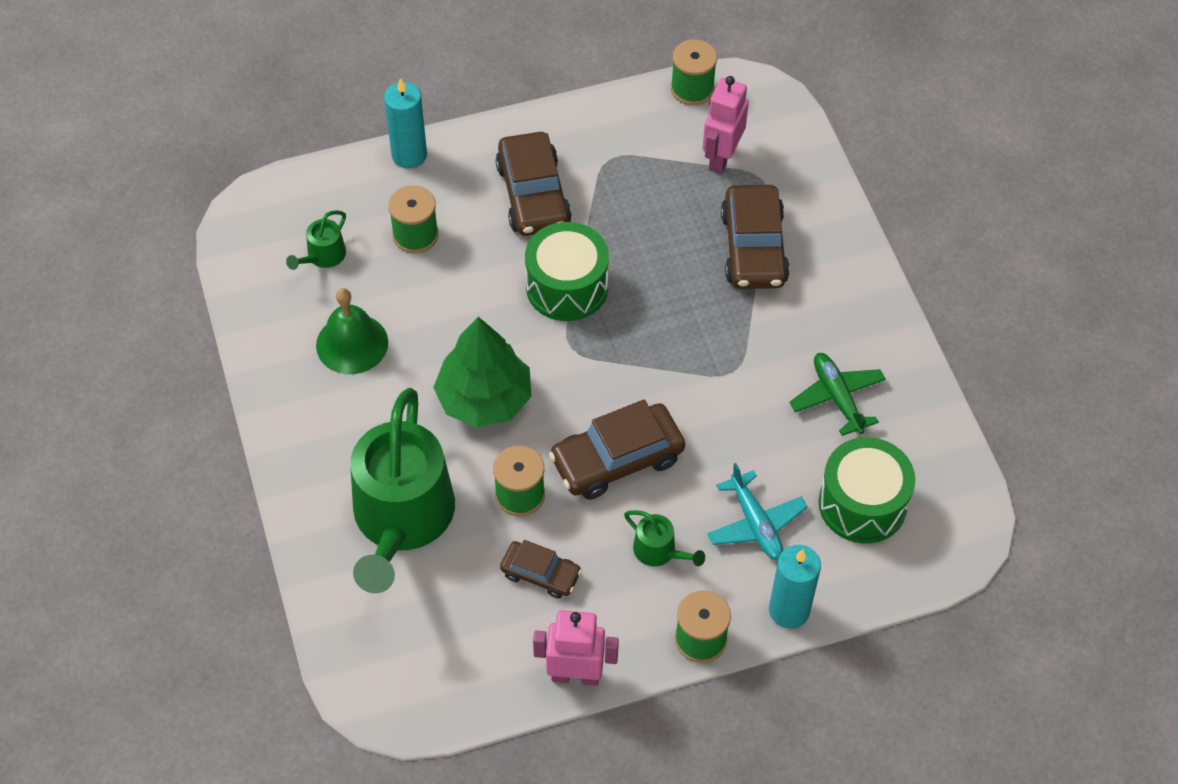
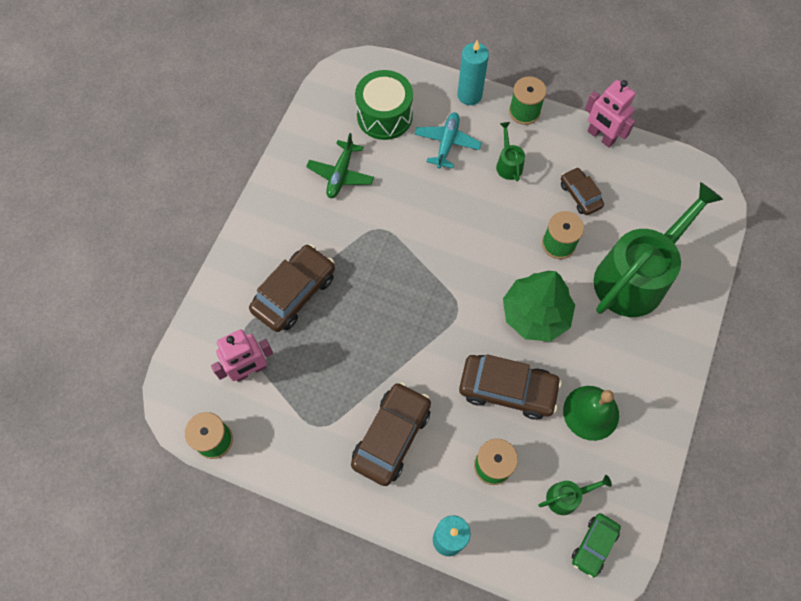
camera: 140 degrees left, 10 degrees up
(268, 235) = (594, 545): none -> green car
(567, 287) = (427, 351): green drum -> none
(617, 459) = (489, 225): brown car -> brown car (507, 389)

